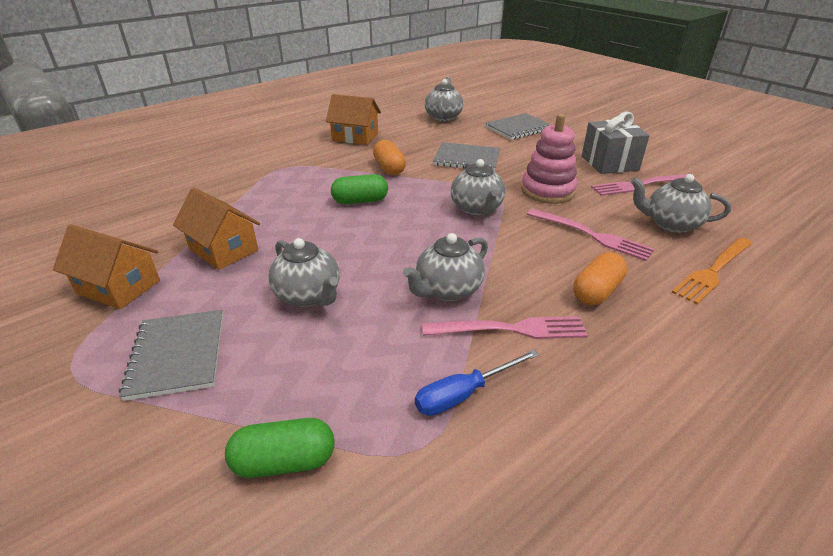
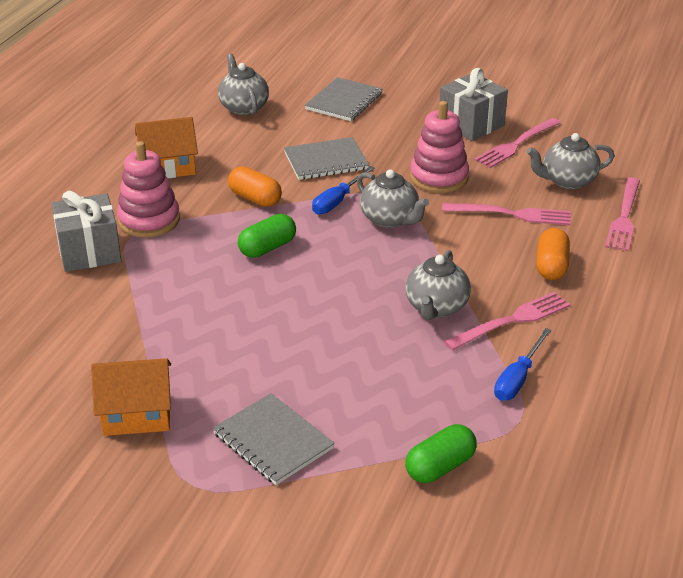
camera: 30 degrees left, 0 degrees up
(223, 249) = (191, 345): orange house -> none
(244, 169) = (89, 251): none -> grey gift
(304, 162) = (149, 220): none -> pink stacking toy
(309, 296) = (325, 355): grey teapot -> none
(448, 185) = (337, 201): none -> blue screwdriver
(713, 271) = (624, 217): orange fork -> pink fork

